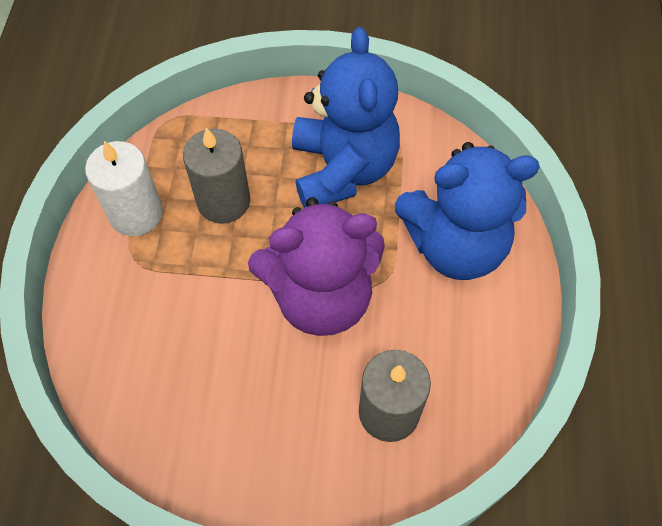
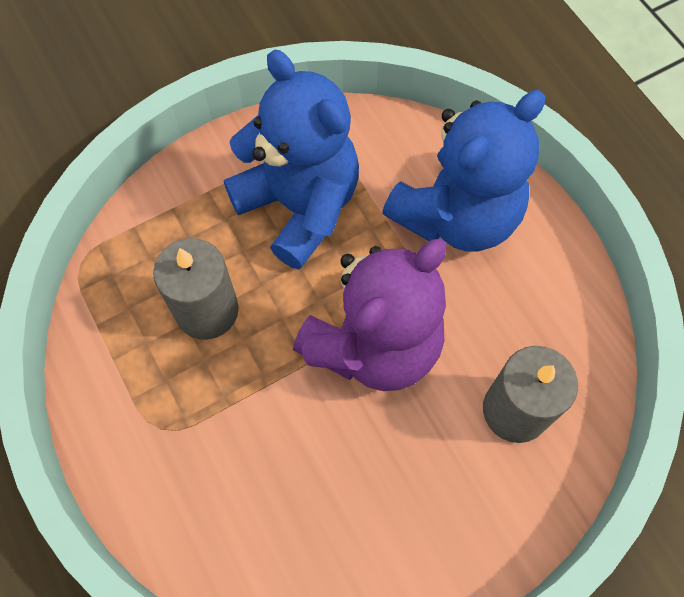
camera: 35 degrees left, 5 degrees up
(136, 213) = (126, 380): white candle -> none

